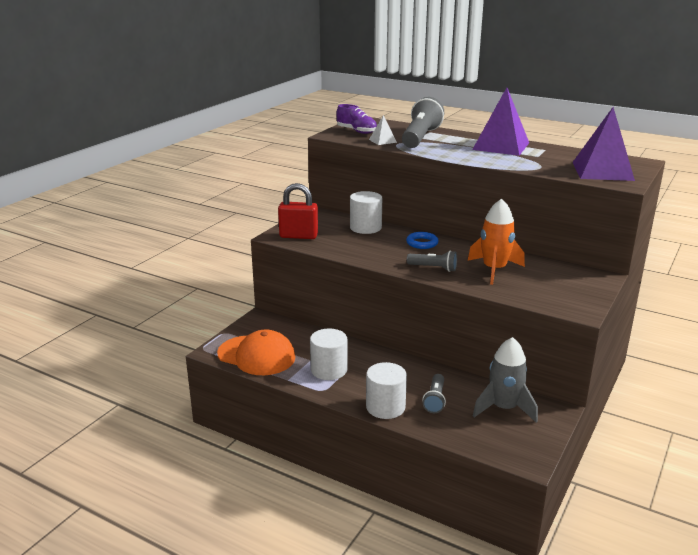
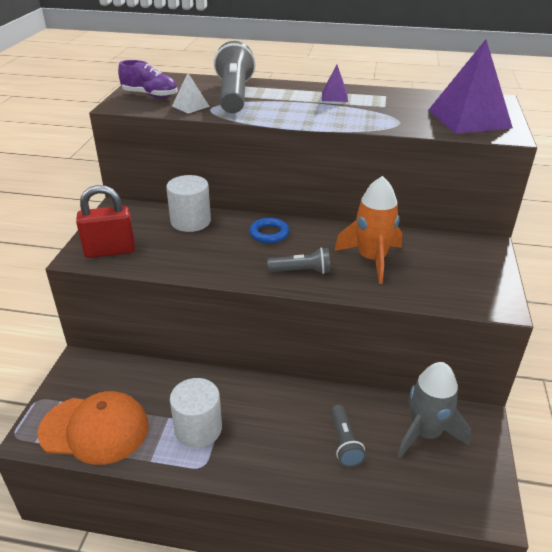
camera: 20 degrees left, 10 degrees up
(385, 407) = (291, 473): white cylinder -> none
(501, 146) = (334, 96): purple pyramid -> purple pyramid, size x0.46

